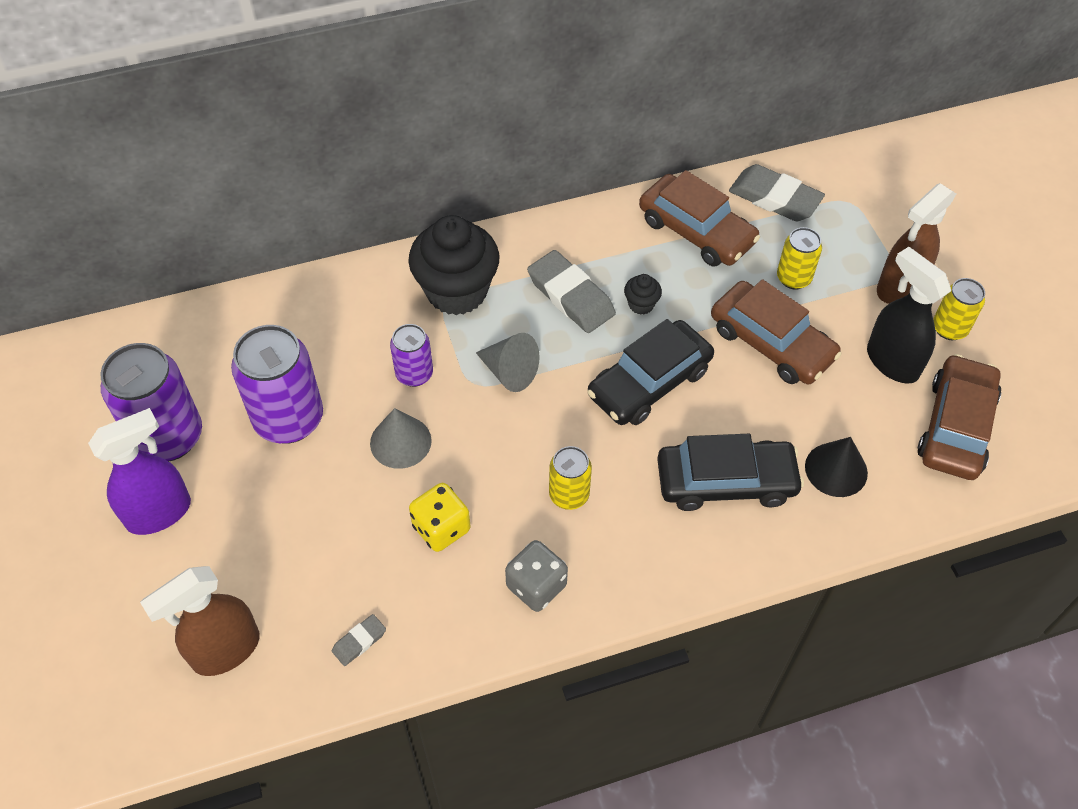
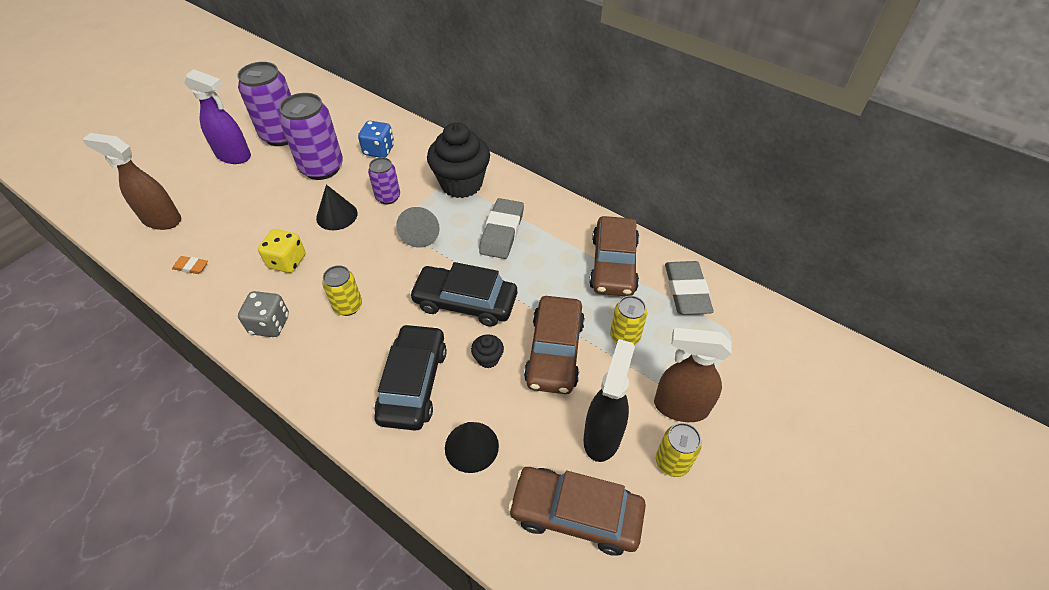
camera: 55 degrees right, 5 degrees down
(312, 342) = (379, 150): none -> blue dice
(359, 641) = (191, 267): grey eraser -> orange eraser
(400, 441) = (337, 215): grey cone -> black cone
(641, 304) = (525, 267): black cupcake -> black cupcake (488, 359)
(726, 482) = (413, 383): black car -> black car turned 135 degrees counterclockwise
(956, 427) = (576, 514): brown car -> brown car turned 150 degrees counterclockwise

